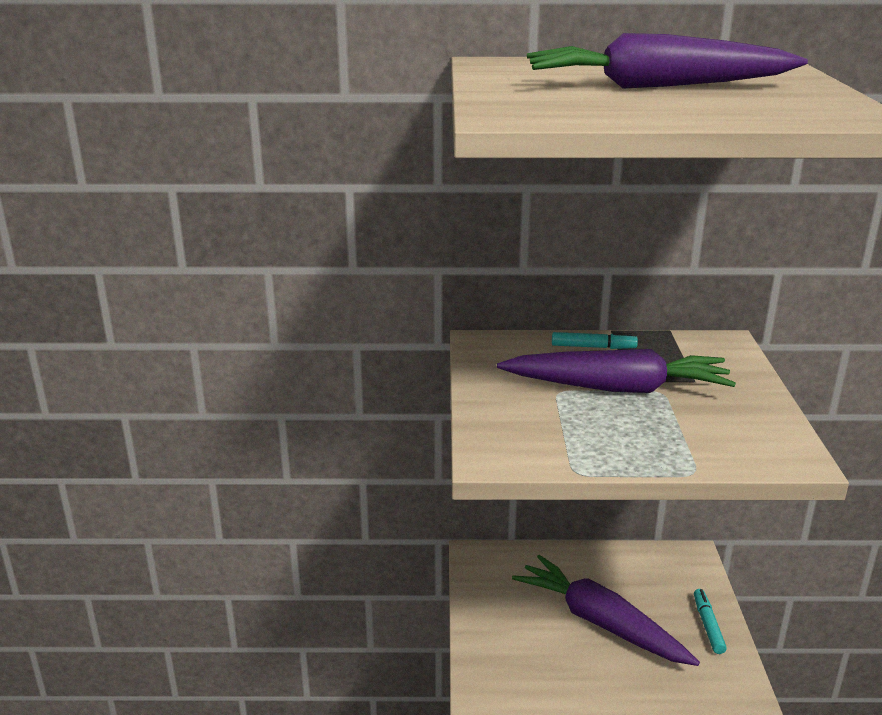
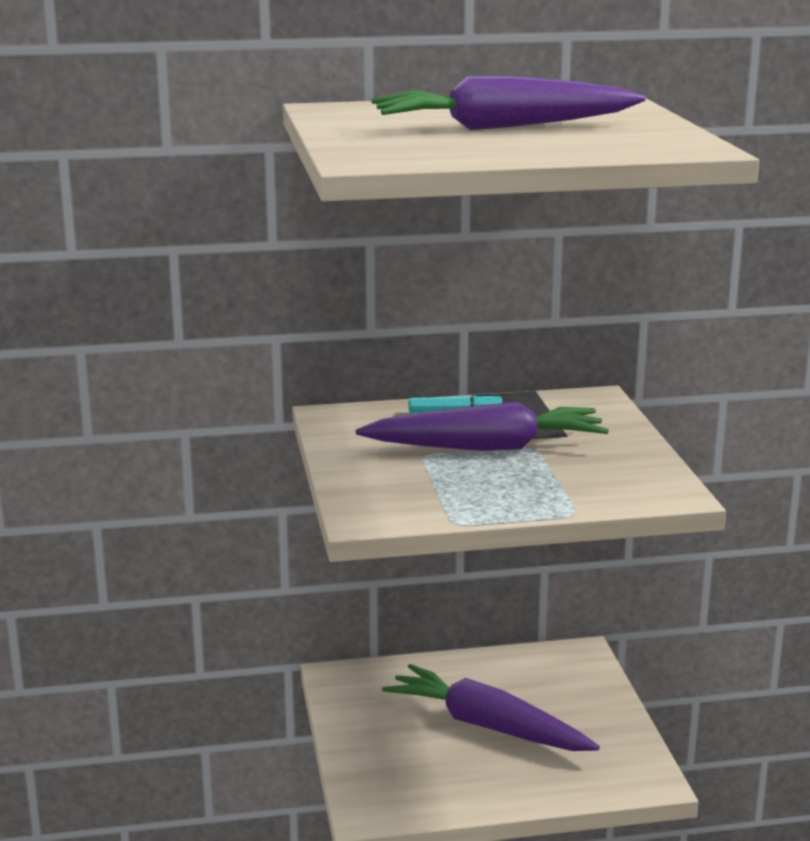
camera: 10 degrees left, 5 degrees down
(708, 625) = (605, 717): turquoise marker -> none

